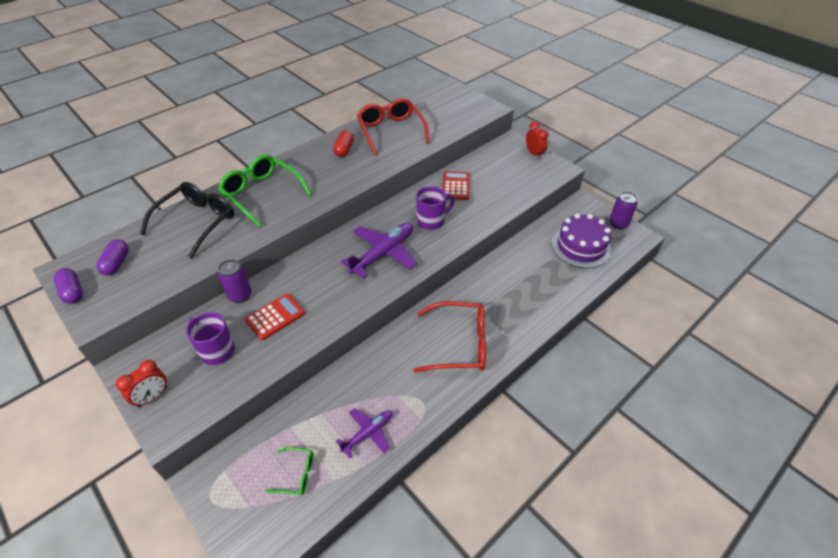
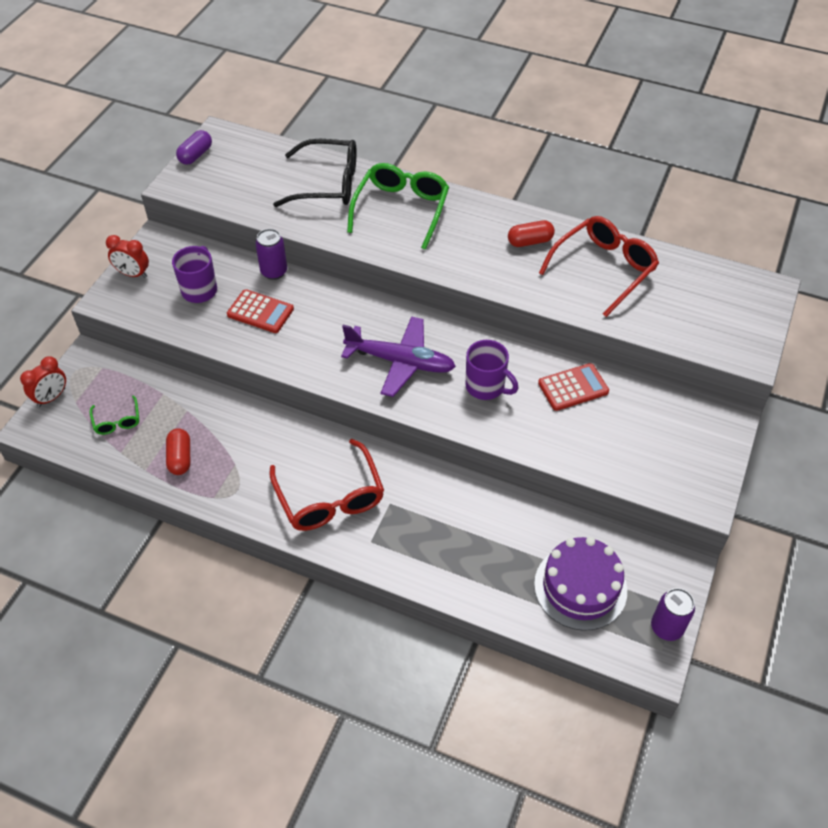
camera: 65 degrees right, 5 degrees up
(116, 263) = (242, 161): purple capsule -> none
(368, 433) = (180, 458): purple plane -> red capsule
(534, 154) = (718, 456): red clock -> red clock (51, 397)

